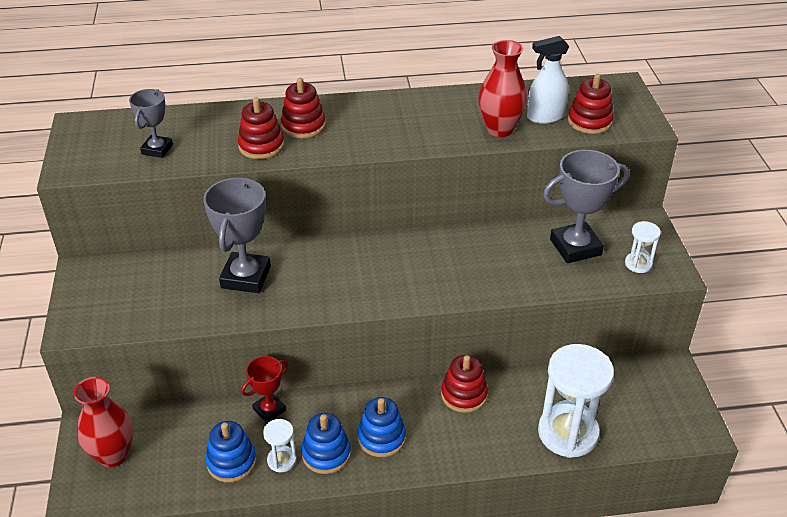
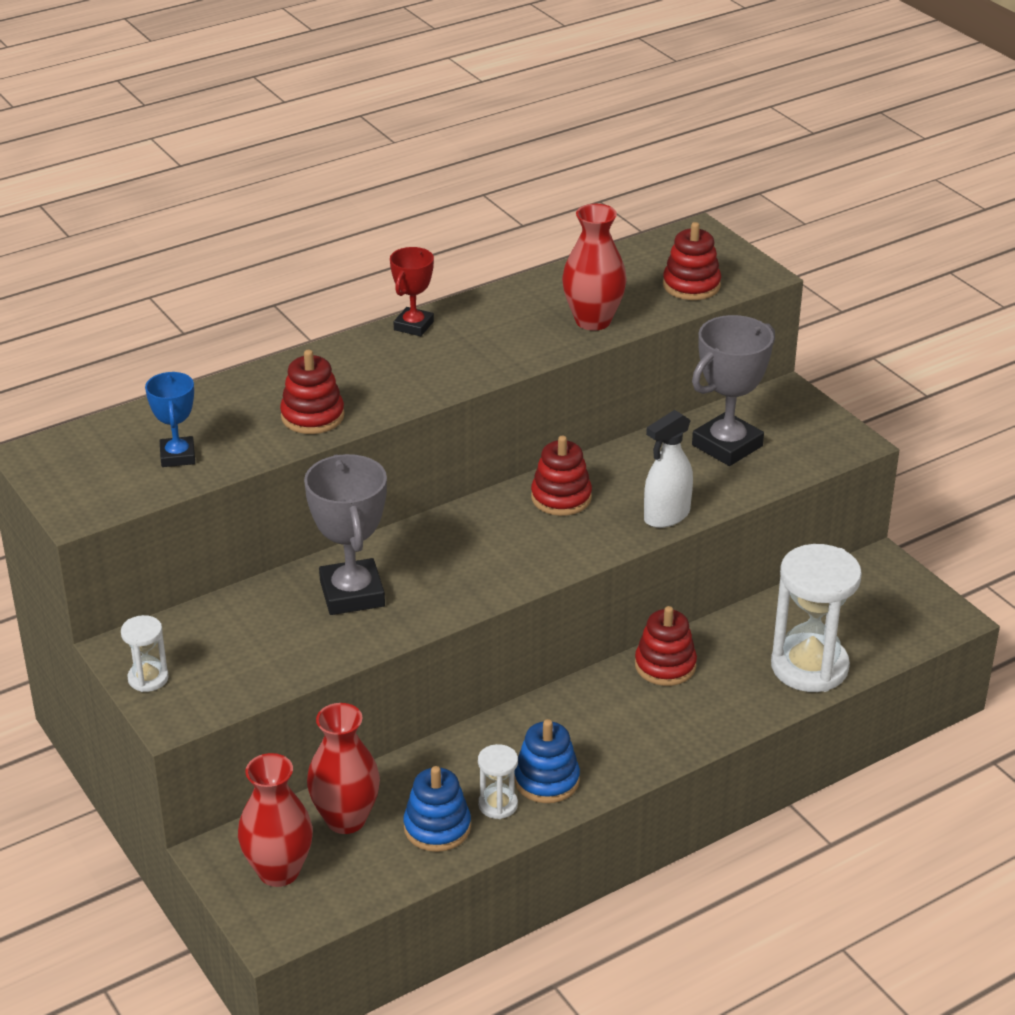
camera: 25 degrees left, 5 degrees down
(157, 149) = (177, 456): grey trophy -> blue trophy
(180, 433) = (346, 819): none -> red vase
(269, 410) = (440, 758): red trophy -> red trophy (413, 326)
(303, 126) = (346, 378): red stacking toy -> red stacking toy (561, 498)
(381, 438) = (600, 742): blue stacking toy -> none
(545, 117) = (635, 293): white spray bottle -> white spray bottle (666, 516)
(638, 264) = (809, 444): white hourglass -> white hourglass (148, 678)

